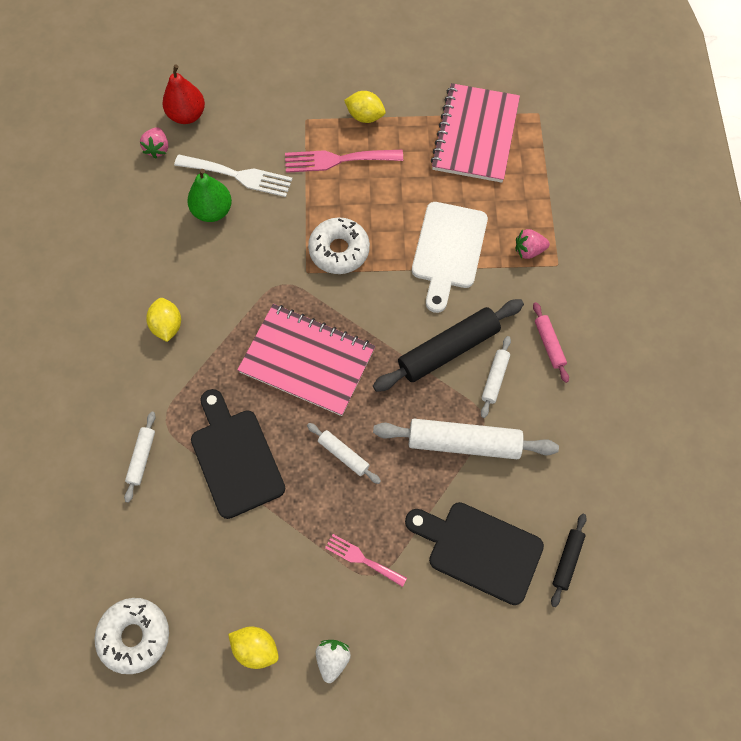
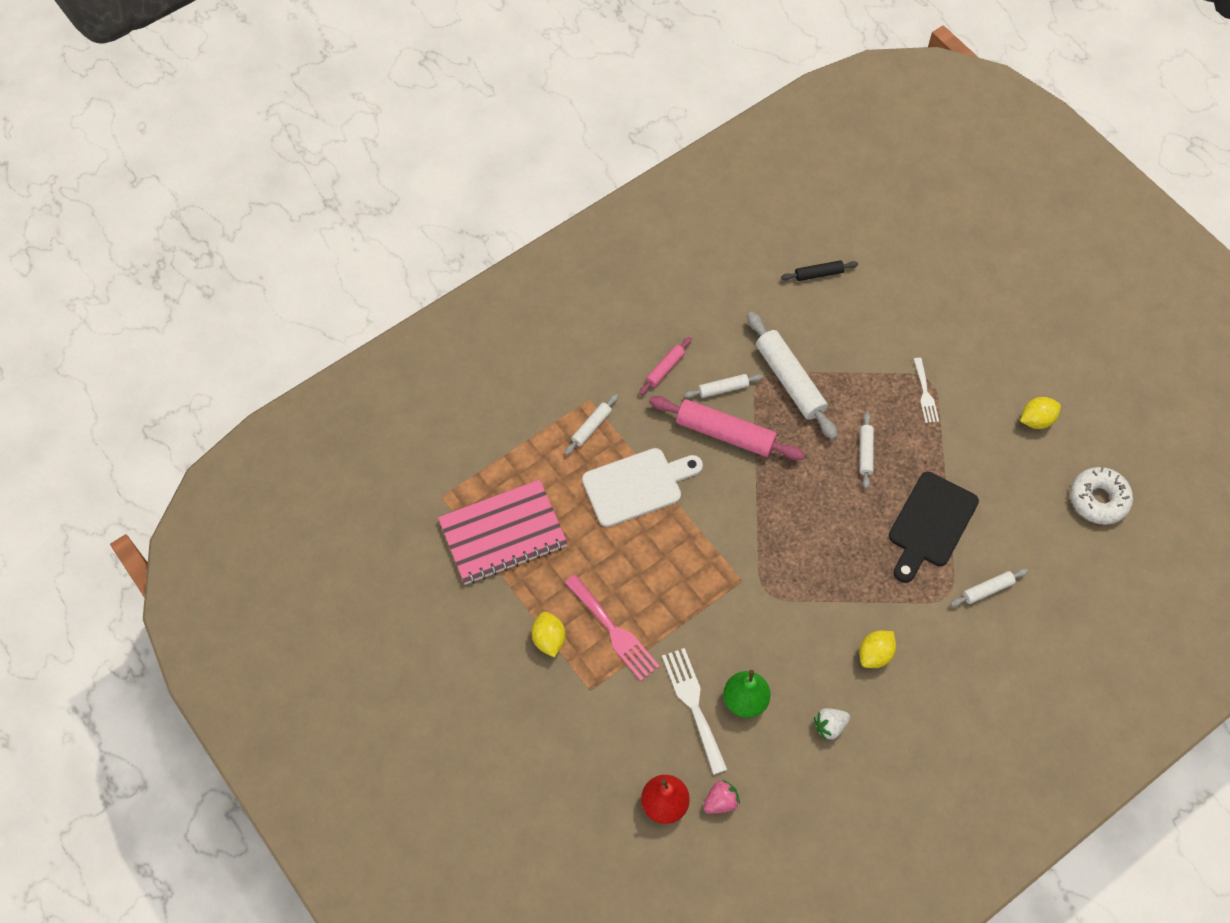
camera: 125 degrees left, 5 degrees down
(256, 648) = (1036, 420): yellow lemon -> yellow lemon turned 75 degrees clockwise
(307, 361) = (816, 527): pink notebook -> none
(332, 659) = (1001, 371): white strawberry -> white strawberry (830, 726)
(339, 250) = (702, 569): white donut -> none
(362, 559) = (925, 394): pink fork -> white fork
(448, 350) = (725, 433): black rolling pin -> pink rolling pin
(479, 550) = (857, 328): black cutting board -> none
(529, 250) = (591, 427): pink strawberry -> white rolling pin

